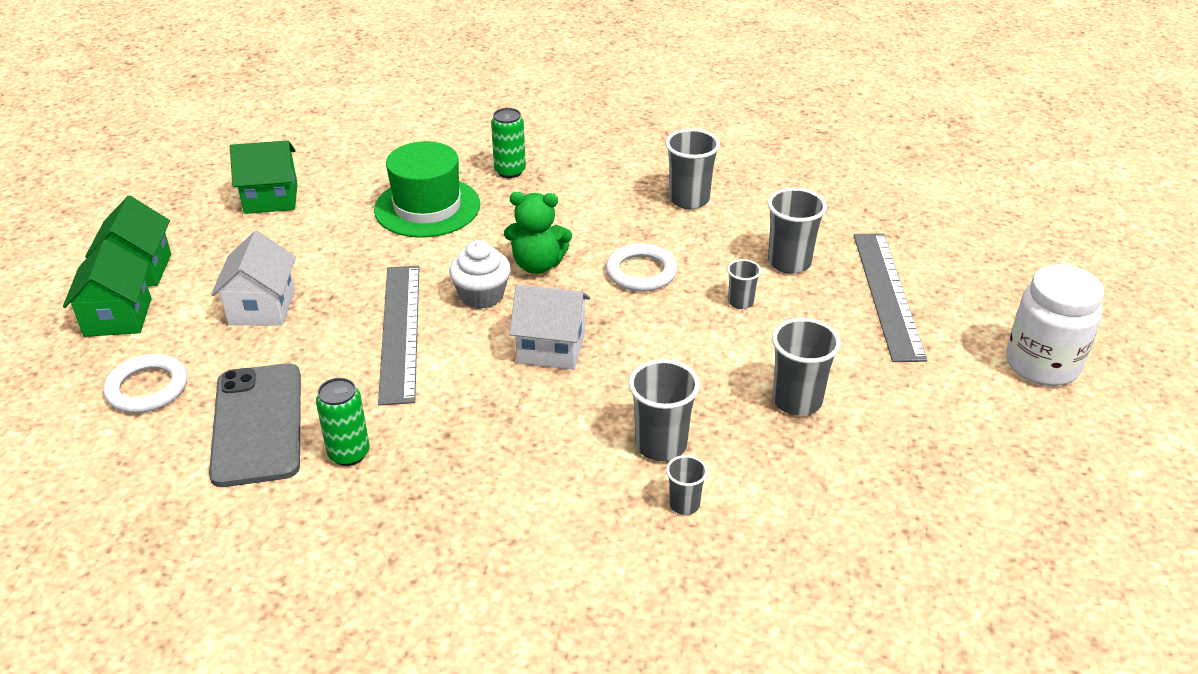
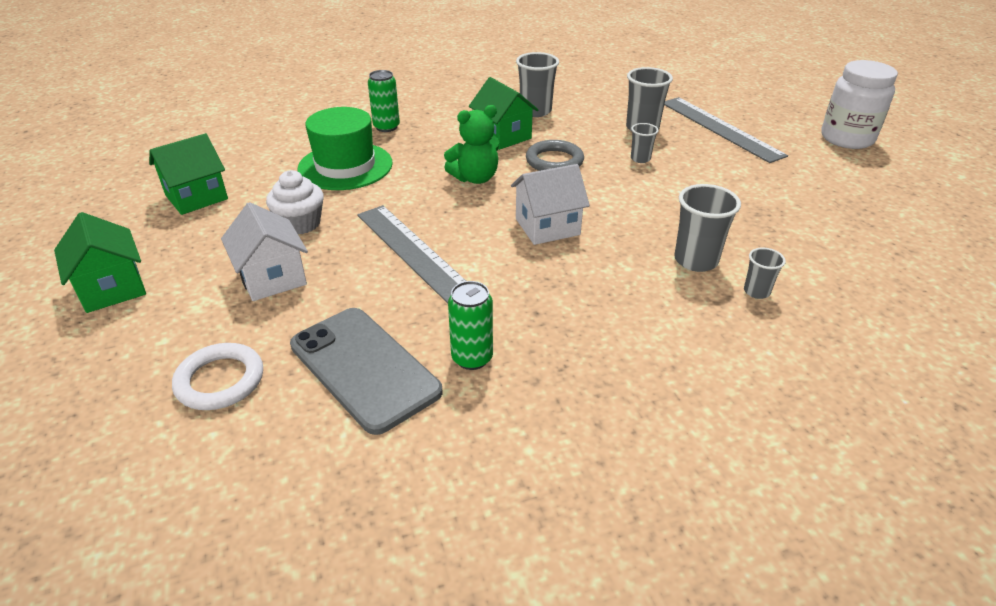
camera: 30 degrees left, 0 degrees up
(118, 317) = (127, 333): green house -> green house (503, 136)
(482, 295) = (455, 210): white cupcake -> white cupcake (300, 223)
(641, 272) = (554, 161): white ring -> grey ring
(797, 401) = (744, 203): grey cup -> none

